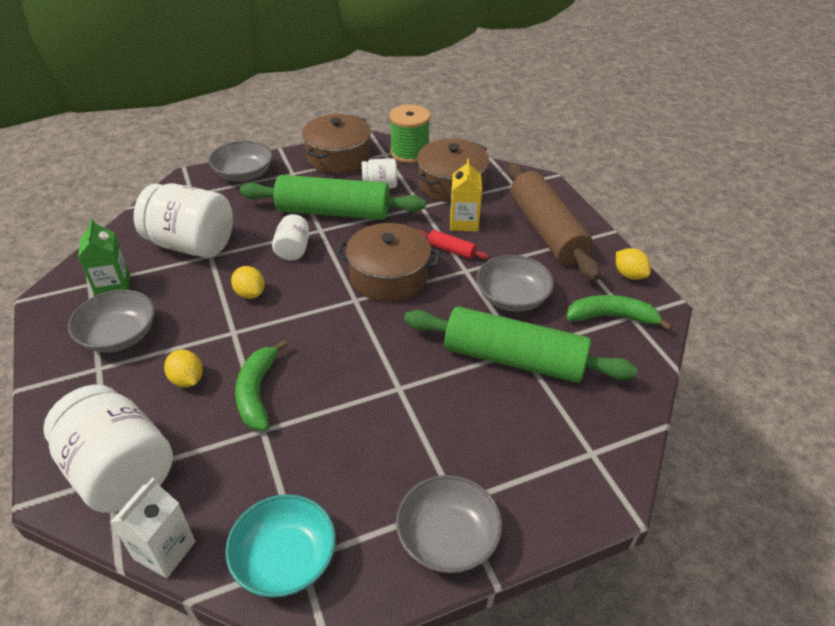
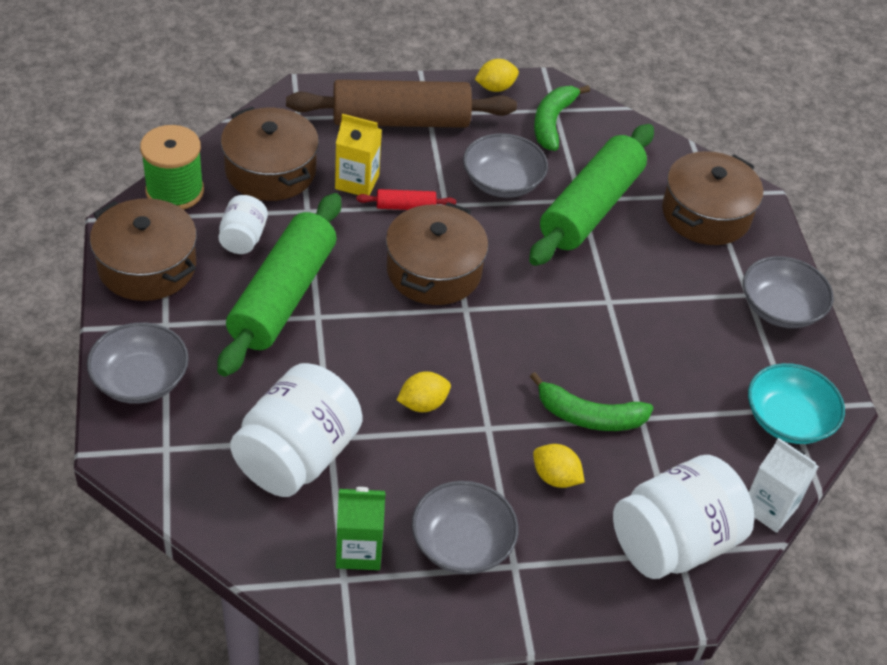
camera: 80 degrees left, 5 degrees up
(187, 380) = (555, 477): yellow lemon -> yellow lemon turned 60 degrees clockwise
(293, 250) = (350, 350): white jar -> none
(451, 250) = (405, 207): red rolling pin -> red rolling pin turned 45 degrees clockwise
(558, 451) = (706, 214): none -> brown pot

